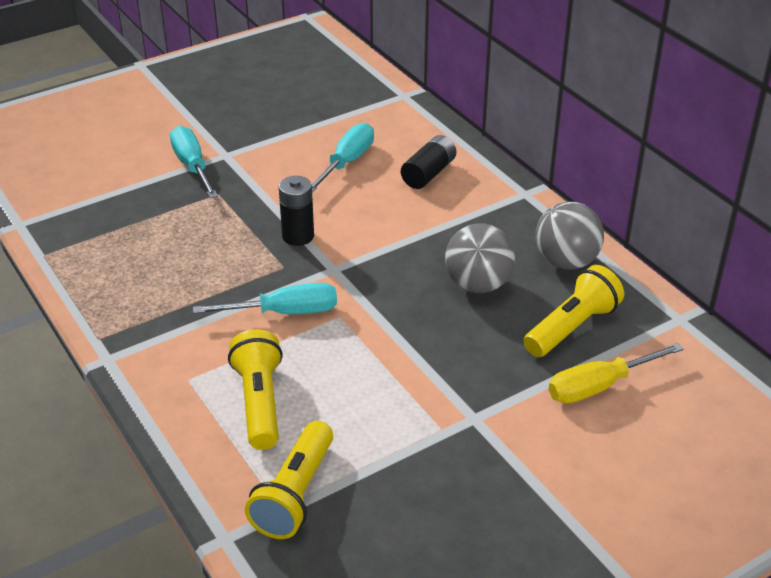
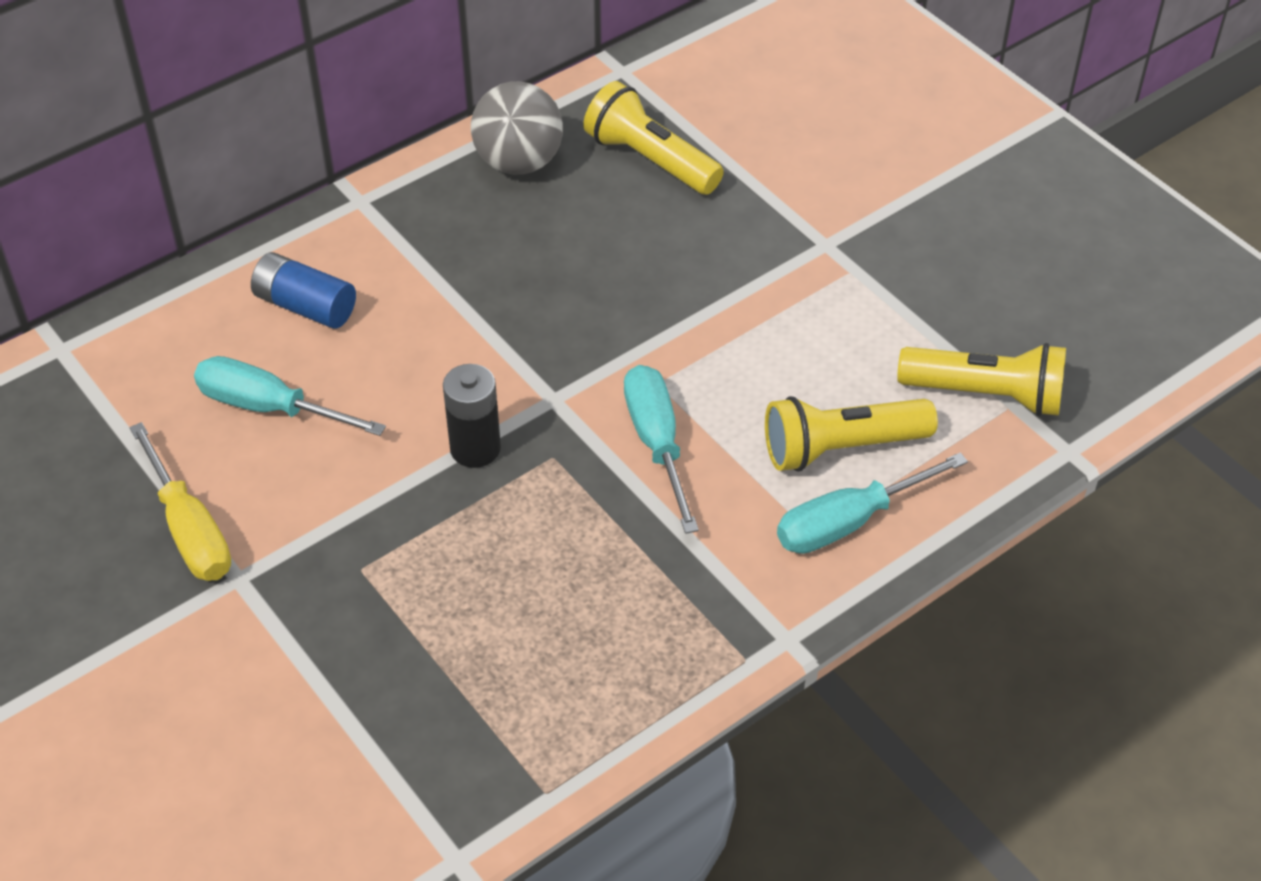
camera: 95 degrees left, 10 degrees up
(192, 166) = (273, 621): turquoise screwdriver -> turquoise screwdriver (849, 522)
(428, 173) = (305, 306): black battery -> blue battery
(478, 284) = (575, 245): grey ball -> none
(599, 386) = (752, 140): yellow screwdriver -> yellow screwdriver (189, 529)

